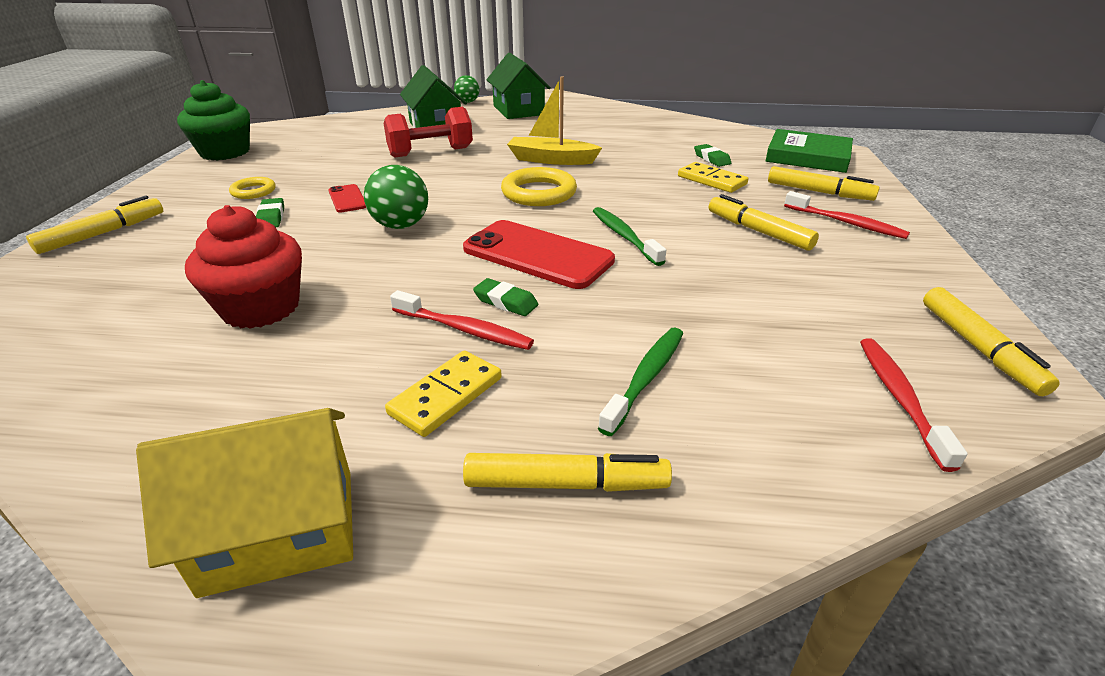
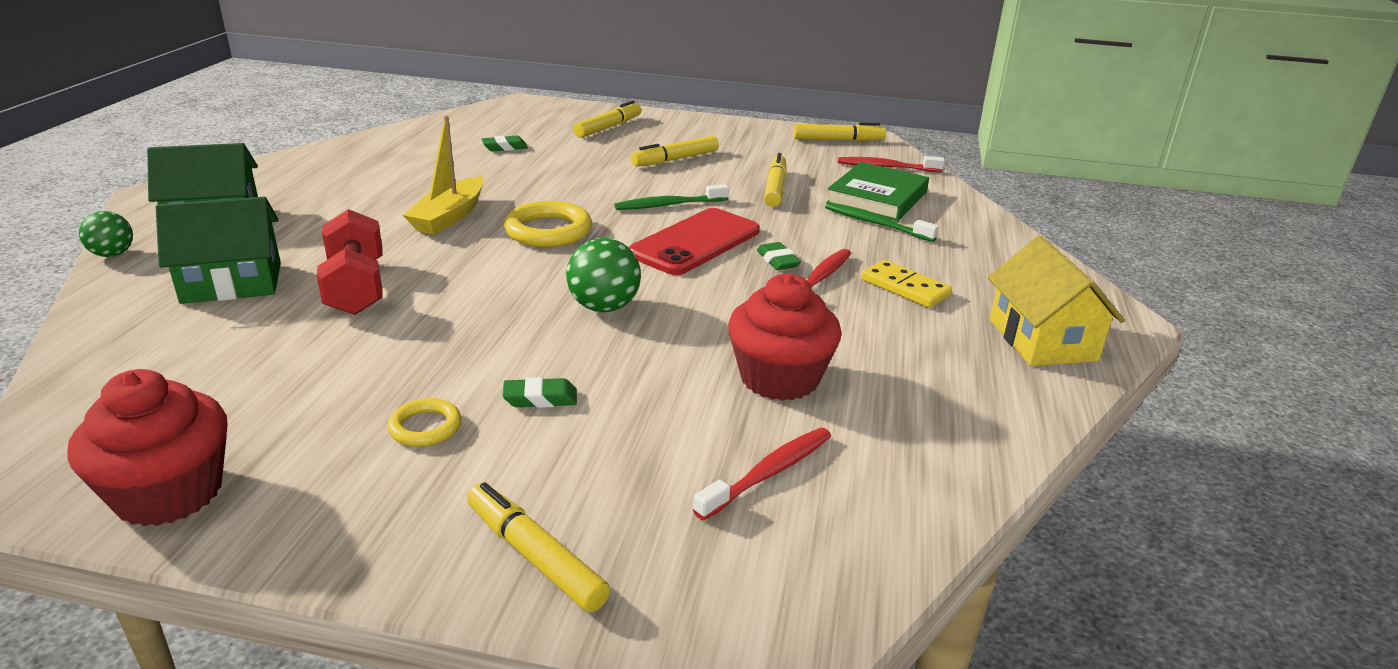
camera: 85 degrees left, 5 degrees down
(225, 152) = (169, 493): green cupcake -> red cupcake
(347, 199) = (502, 344): red phone -> none
(506, 302) = (777, 260): green eraser -> green eraser turned 60 degrees counterclockwise
(566, 484) = (977, 256): yellow marker -> yellow marker (775, 188)
(712, 180) = (560, 156): yellow domino -> none
(807, 156) = (526, 114): green book -> green book (877, 198)
(845, 223) = (670, 132): red toothbrush -> red toothbrush (768, 473)

